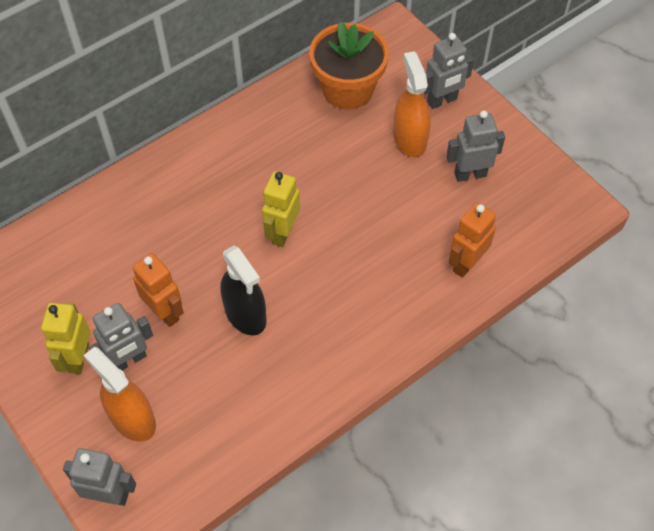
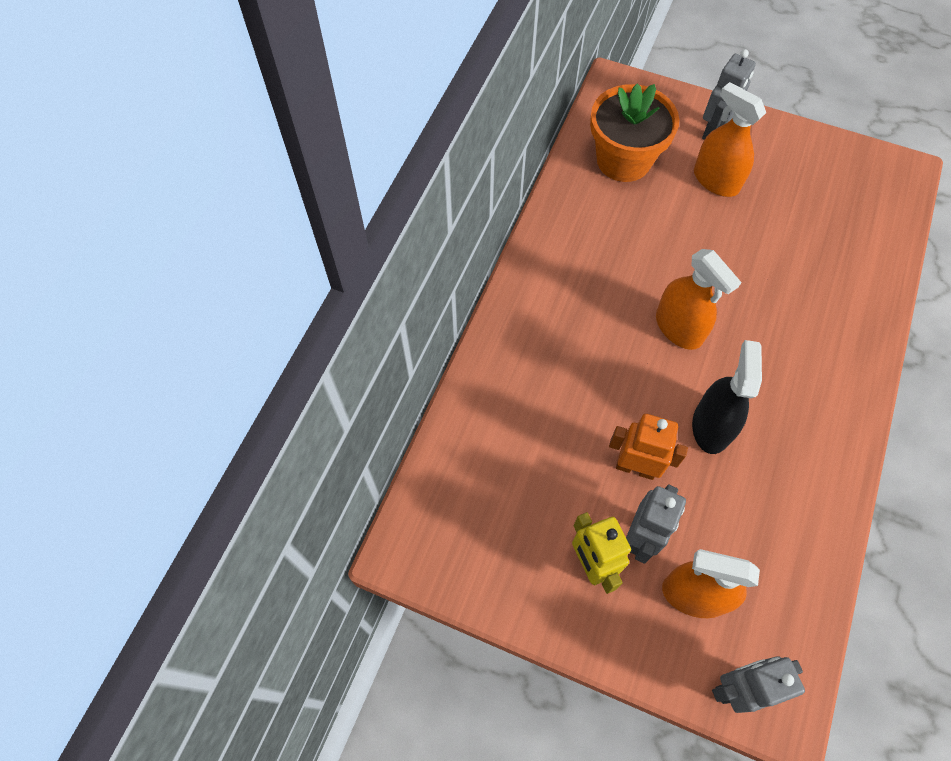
camera: 30 degrees left, 5 degrees up
(245, 314) = (711, 426): black spray bottle -> black spray bottle turned 105 degrees counterclockwise
(282, 233) = (678, 328): yellow robot -> orange spray bottle
(466, 263) = (857, 272): orange robot -> none
(470, 174) = (793, 188): grey robot -> none

